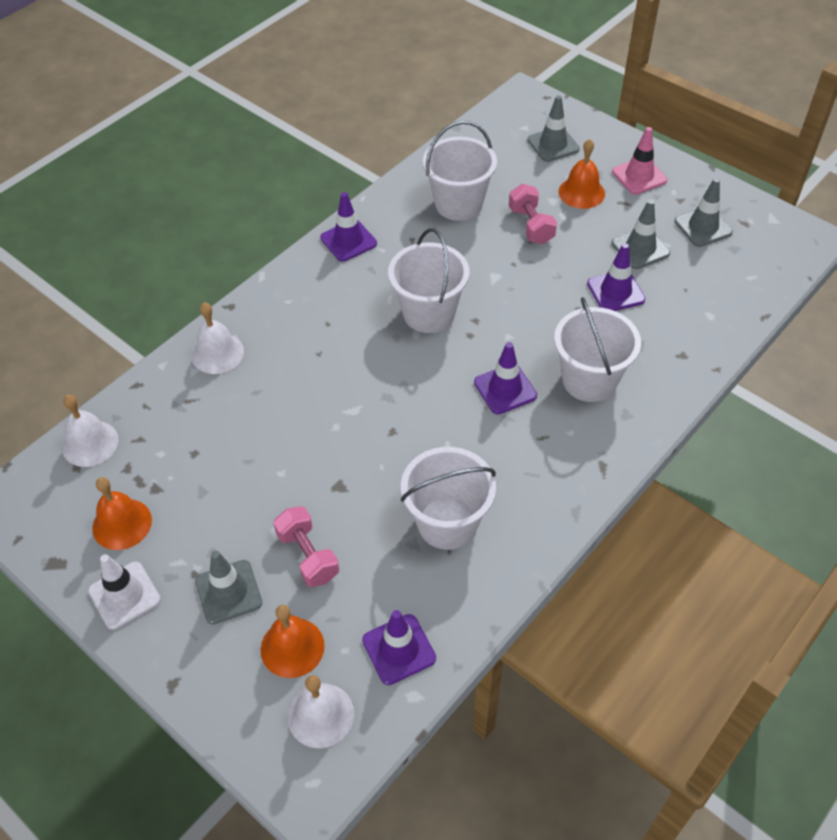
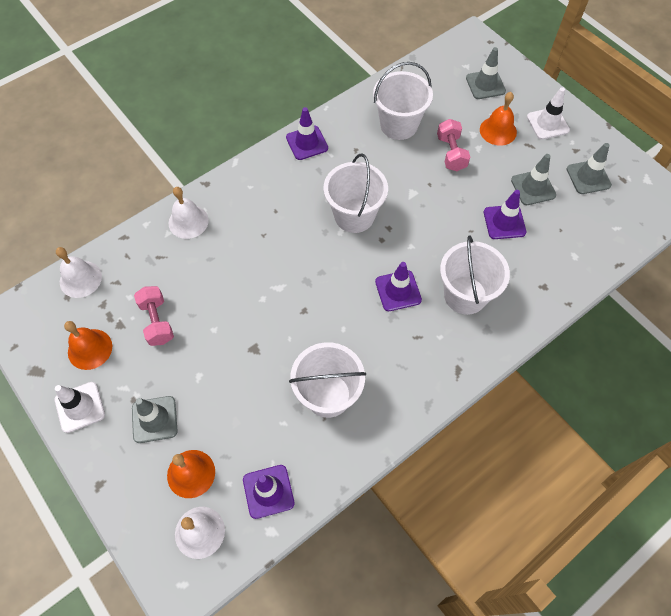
camera: 10 degrees right, 10 degrees up
(308, 555) = (218, 401): pink dumbbell -> pink dumbbell (157, 321)
(639, 176) = (547, 123): pink traffic cone -> white traffic cone

